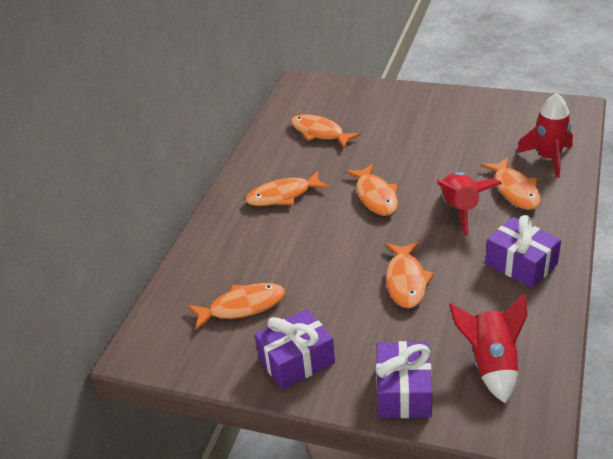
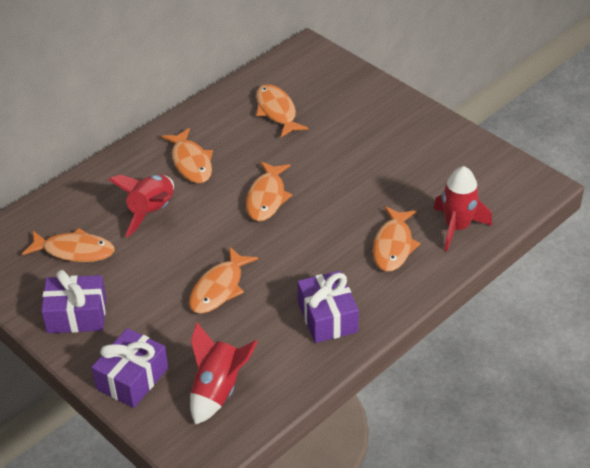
camera: 25 degrees right, 5 degrees up
(283, 195) = (191, 162): orange fish -> orange fish turned 120 degrees counterclockwise
(460, 210) = (326, 244): red rocket -> red rocket (152, 212)

